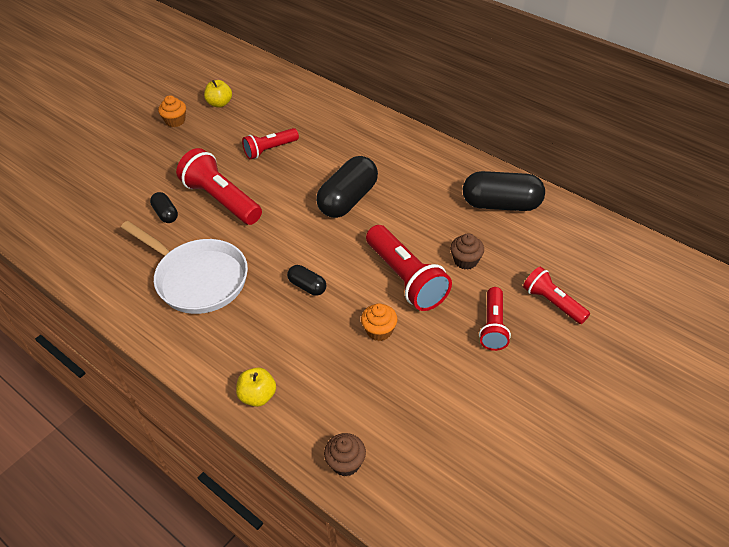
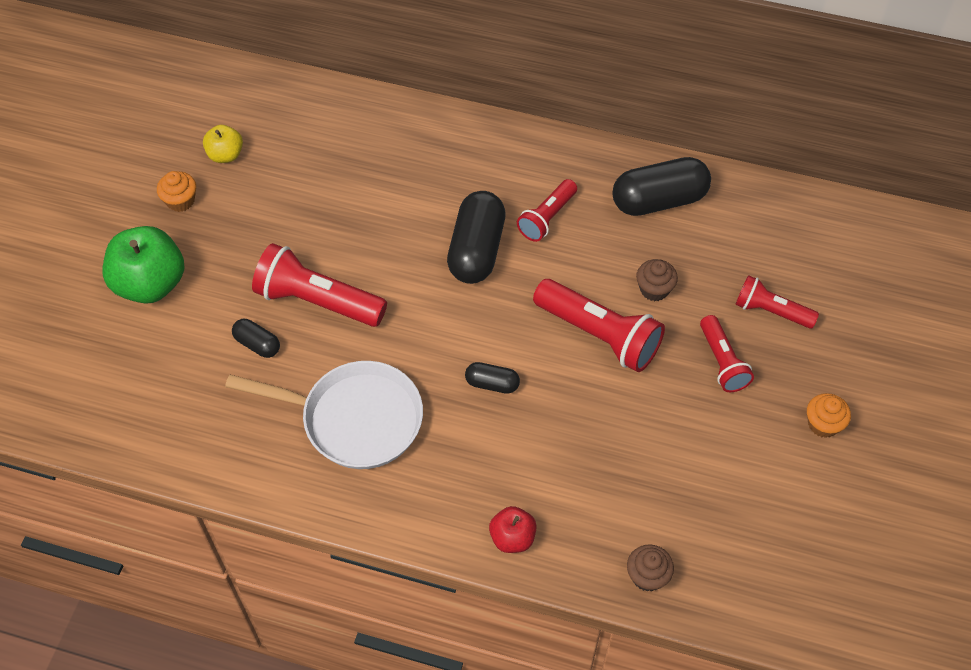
camera: 25 degrees left, 10 degrees up
(125, 161) = (150, 284): none -> green apple
(258, 396) = (512, 538): yellow apple -> red apple
(270, 150) = (337, 207): red flashlight -> red flashlight (547, 218)
(379, 331) = (603, 411): orange cupcake -> orange cupcake (823, 424)

